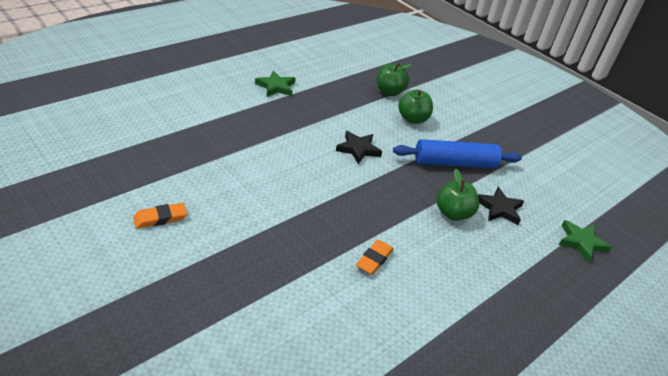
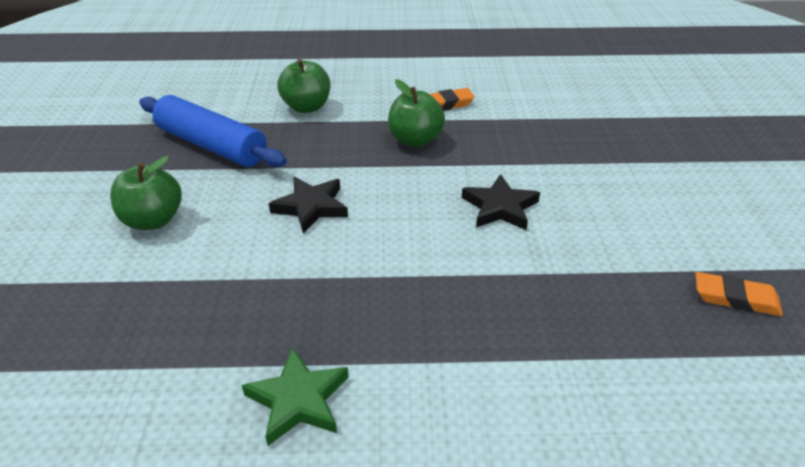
camera: 135 degrees left, 0 degrees up
(160, 218) = (669, 216): orange eraser -> orange eraser (735, 298)
(389, 92) = (93, 287): green apple -> green apple (415, 140)
(499, 208) = (250, 94): black star -> black star (500, 207)
(581, 242) = (226, 53): green star -> none

